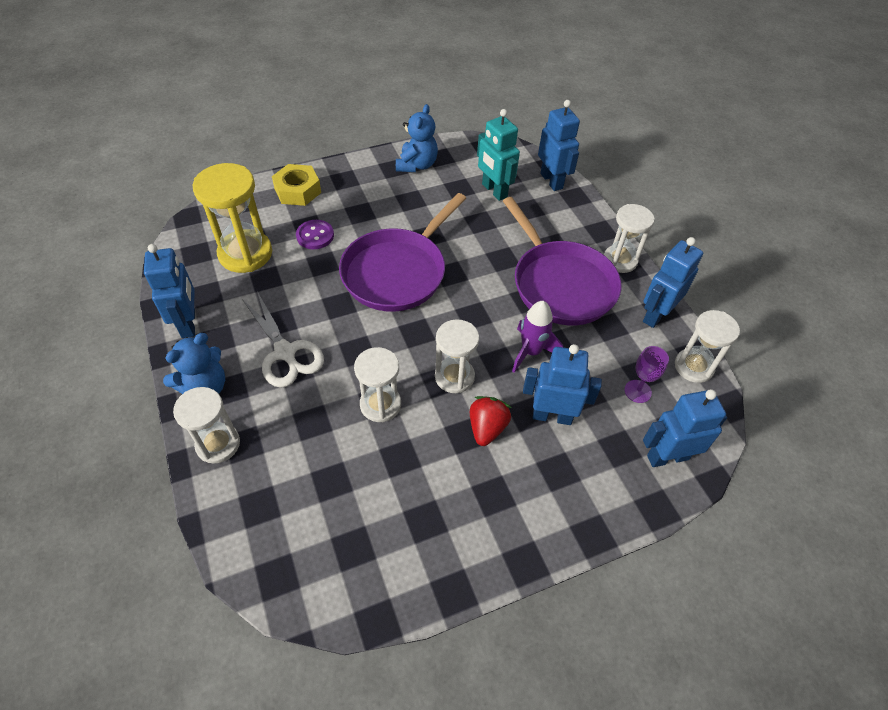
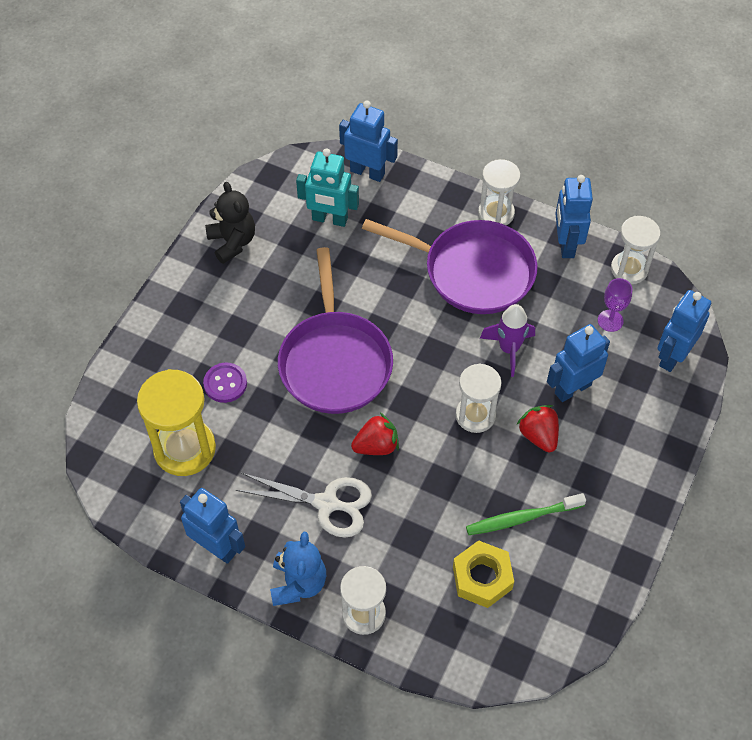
camera: 40 degrees left, 5 degrees up
(297, 191) = (154, 352): yellow nut -> yellow nut (482, 578)
(362, 342) = (376, 446): none -> red strawberry
(380, 404) = (446, 482): white hourglass -> none
(406, 476) = (522, 518): none -> green toothbrush
(417, 165) = (232, 242): blue teddy bear -> black teddy bear

